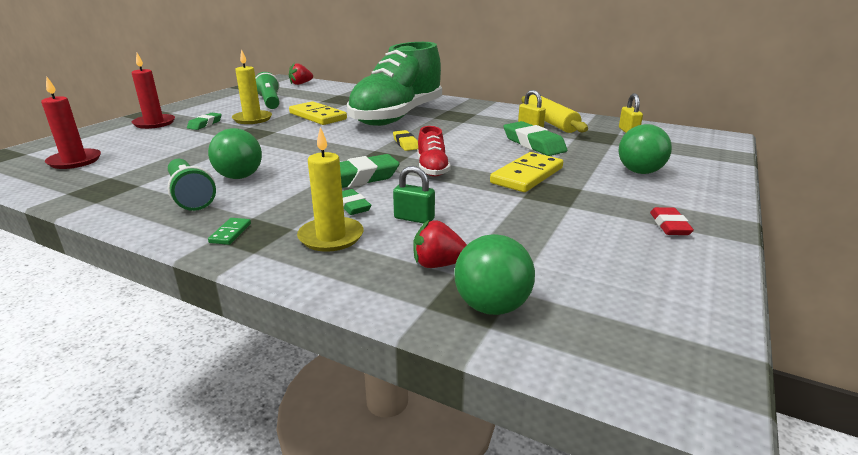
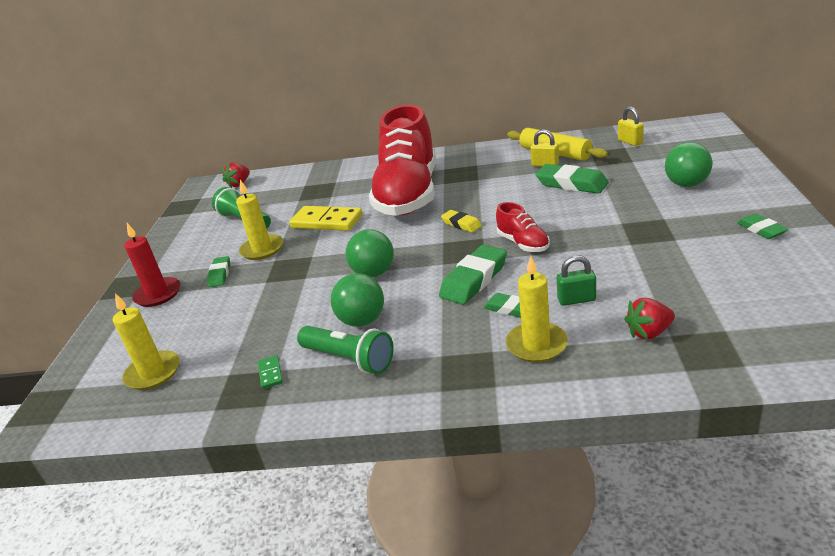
camera: 20 degrees left, 5 degrees up
(75, 161) = (153, 373): red candle -> yellow candle
(230, 233) = (447, 378): green domino -> green domino (270, 373)
(397, 117) = (408, 195): green shoe -> red shoe
(492, 306) = (727, 349): green ball -> green ball (374, 273)
(527, 175) = (608, 221): yellow domino -> none
(669, 225) = (761, 230): red eraser -> green eraser

